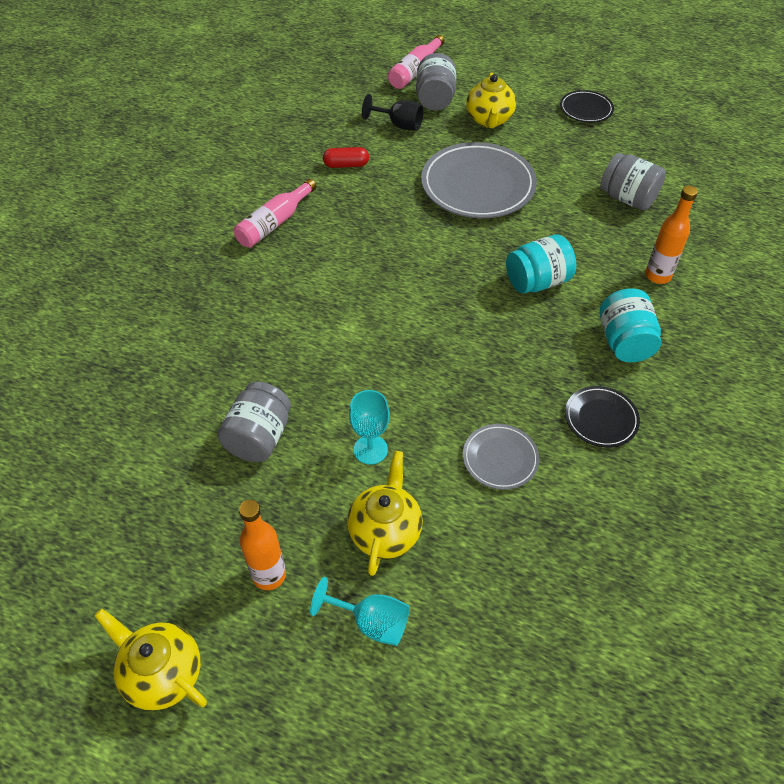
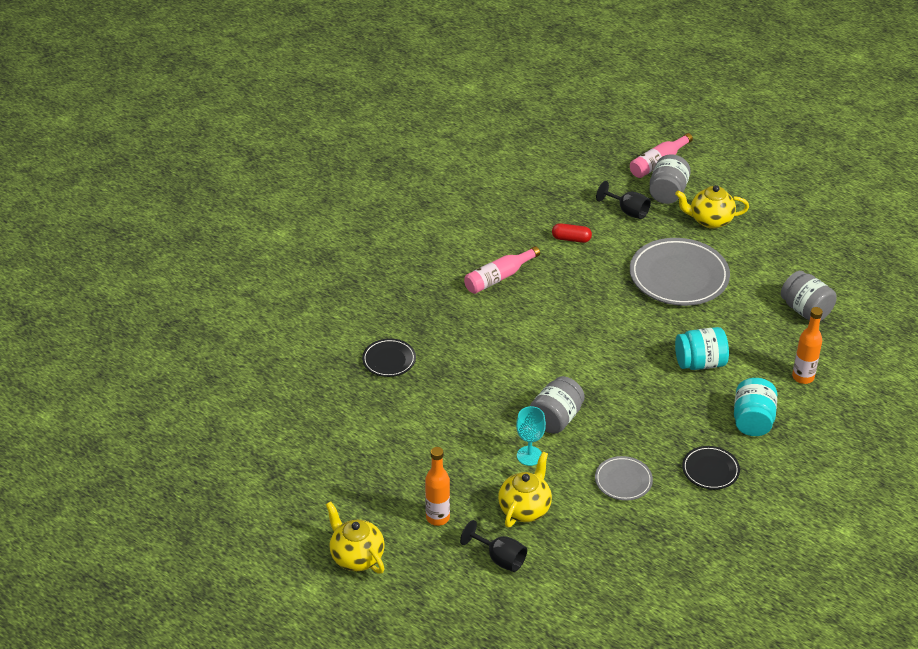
camera: 15 degrees right, 10 degrees down
(259, 437) = (450, 431): grey jar -> grey jar (556, 418)
(371, 622) = (500, 558): turquoise goblet -> black goblet
(489, 120) = (710, 220): yellow teapot -> yellow teapot turned 75 degrees clockwise
(586, 109) = (802, 225): black plate -> black plate (389, 360)

